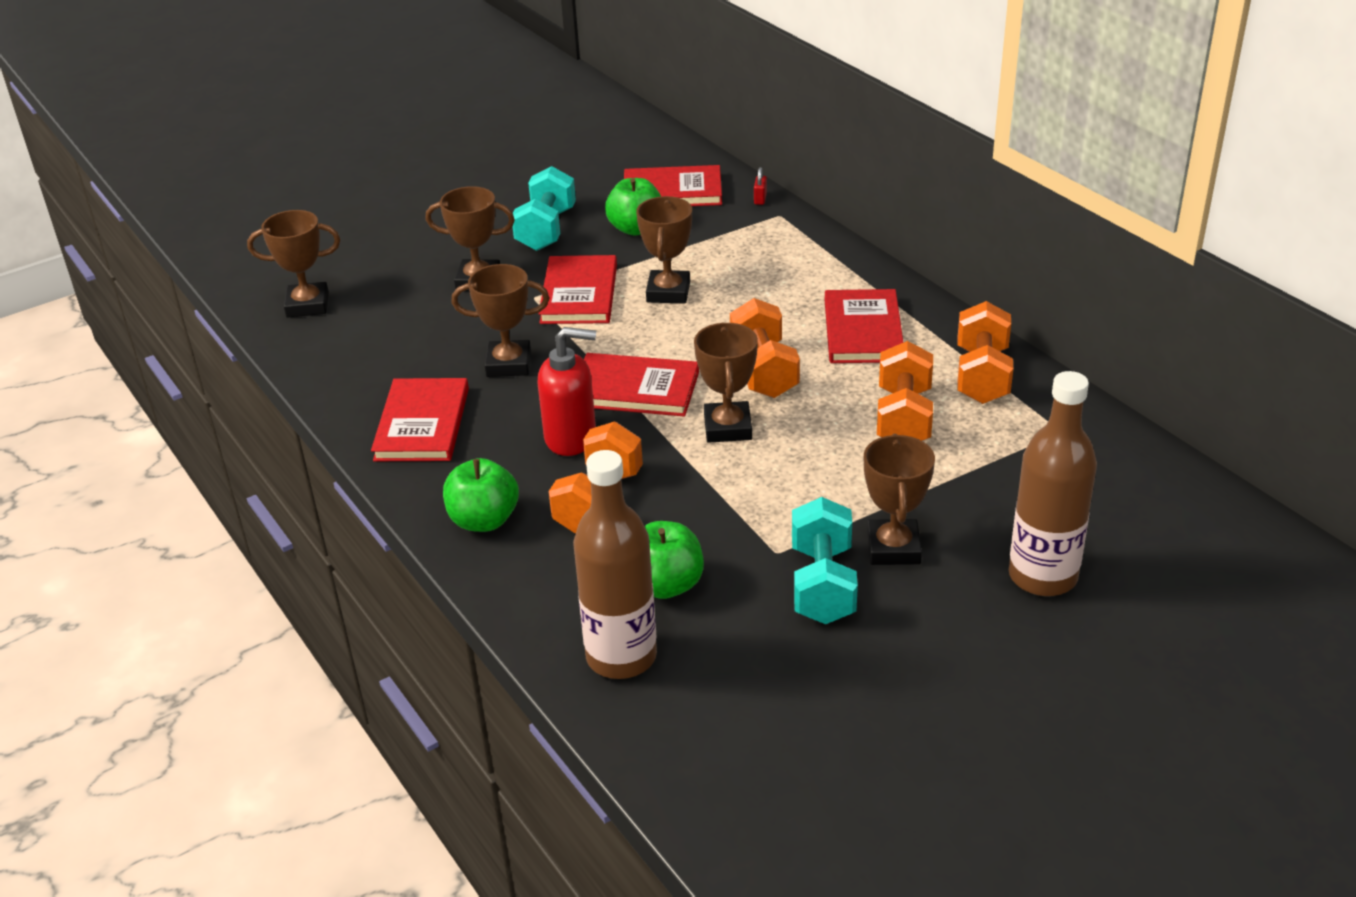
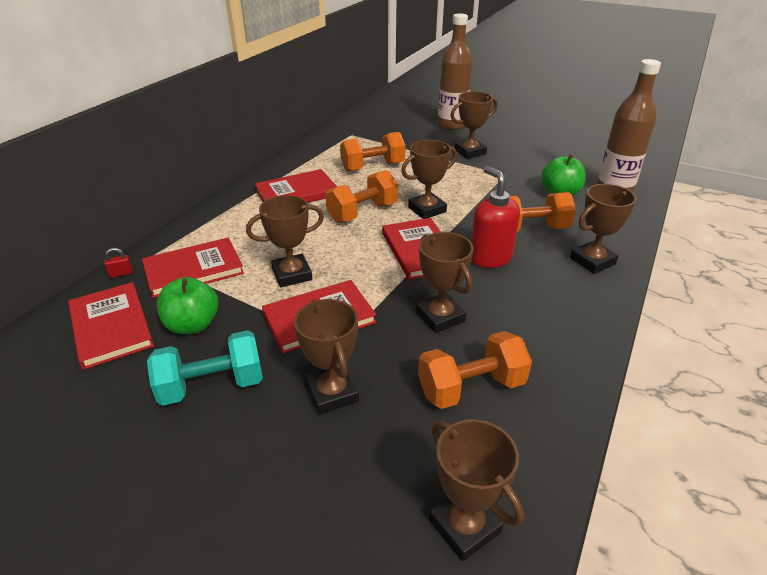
camera: 120 degrees left, 0 degrees up
(422, 424) = (546, 329): red book -> red book (193, 270)
(484, 520) = (592, 261): green apple -> brown trophy
(822, 584) = (510, 161): turquoise dumbbell -> none
(982, 376) = (319, 156): orange dumbbell -> orange dumbbell (471, 387)

